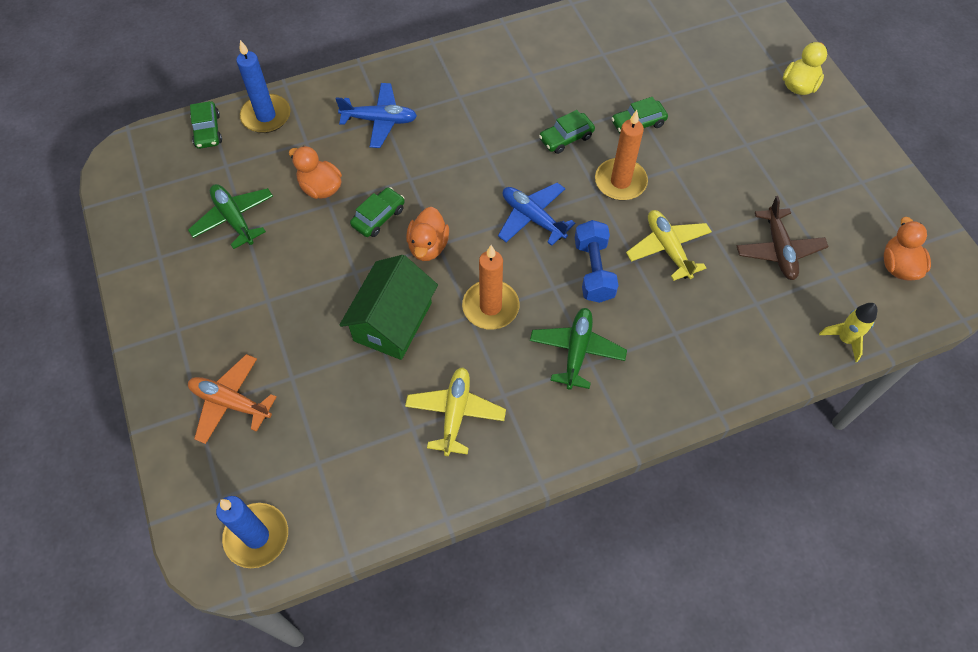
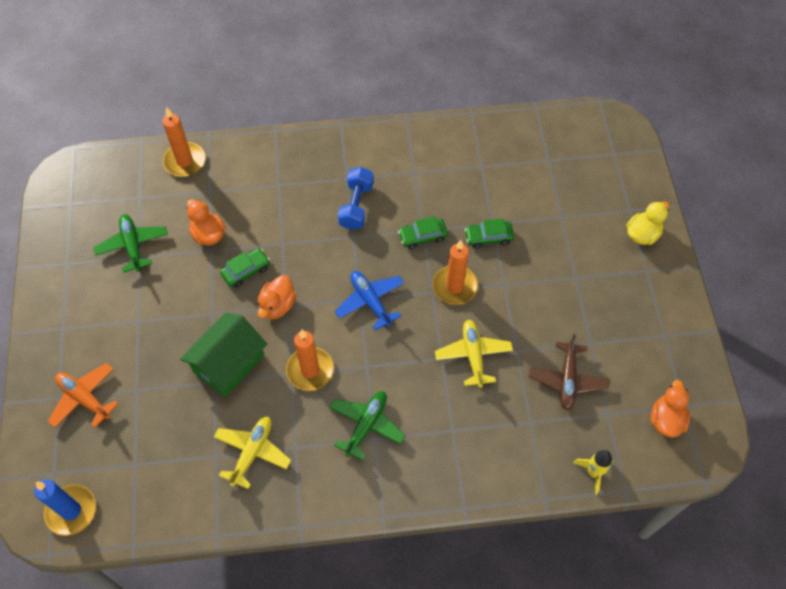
camera: 15 degrees right, 0 degrees up
(207, 131) = (135, 164): green car -> none
(266, 116) = (185, 161): blue candle -> orange candle
(379, 120) = (274, 186): blue plane -> none
(593, 270) = (404, 359): blue dumbbell -> blue dumbbell (356, 206)

